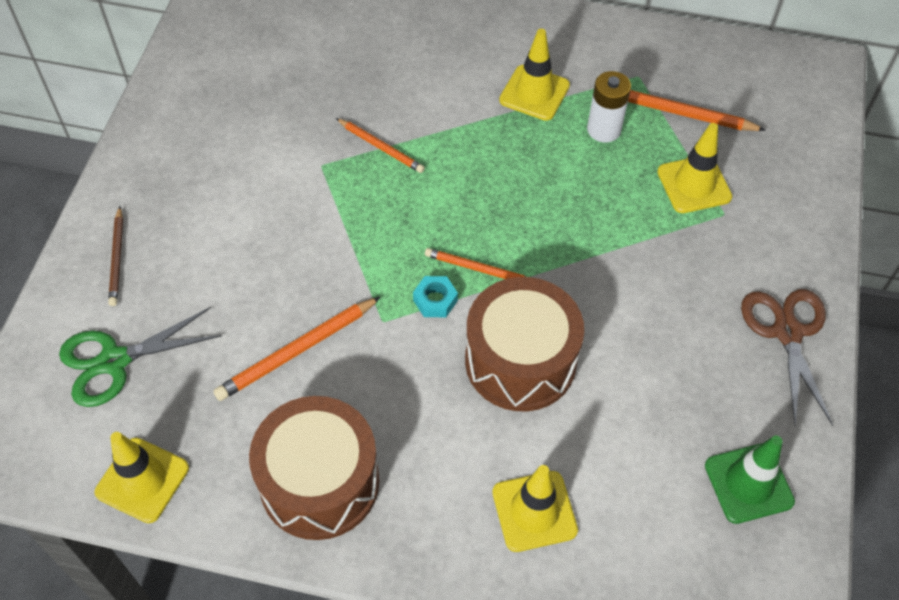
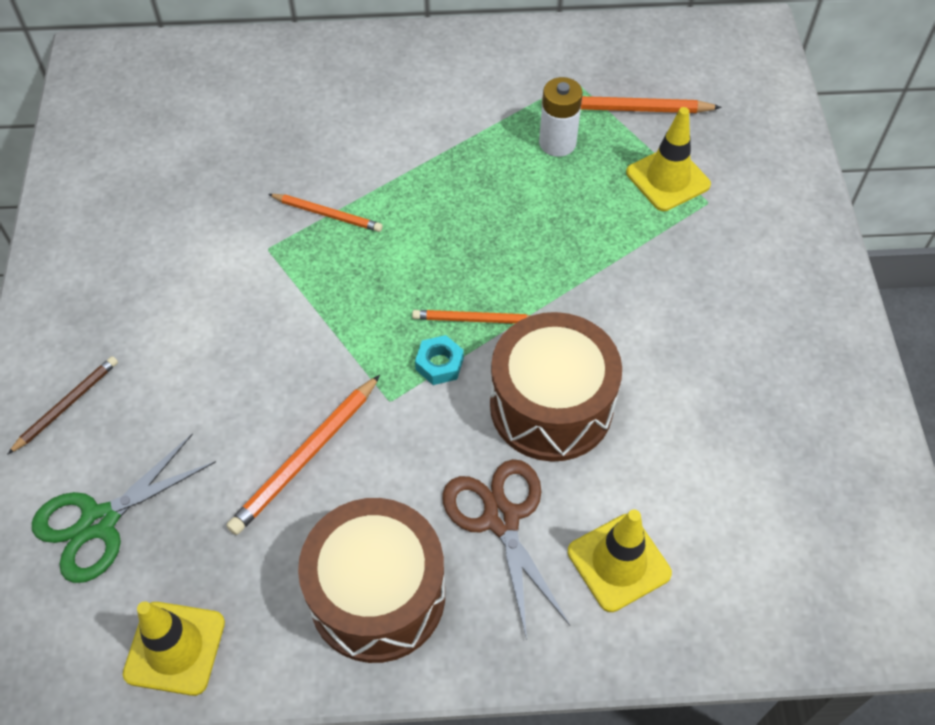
camera: 15 degrees left, 0 degrees up
(117, 258) = (66, 405): brown pencil -> brown pencil turned 120 degrees counterclockwise
(534, 93) = (473, 121): yellow traffic cone -> none
(748, 483) = (826, 473): green traffic cone -> none
(787, 332) = (811, 307): brown scissors -> brown scissors (501, 519)

